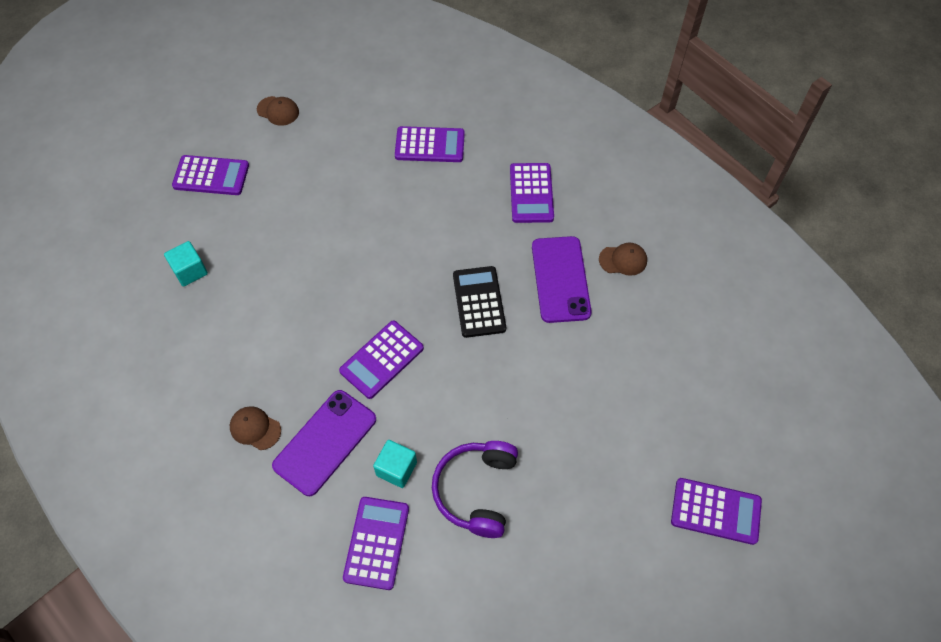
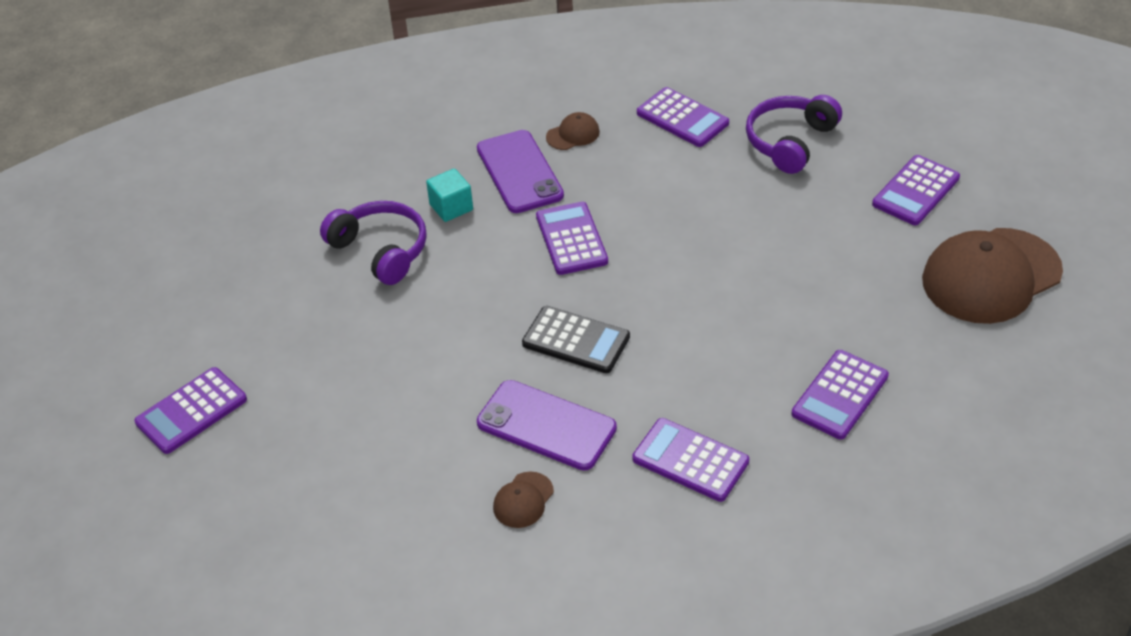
camera: 125 degrees right, 15 degrees down
(190, 271) = (790, 142): turquoise cube -> purple headphones
(278, 111) = (991, 276): brown cap -> brown cap, size x2.36
(376, 543) = (399, 171): purple calculator -> purple calculator (682, 118)

